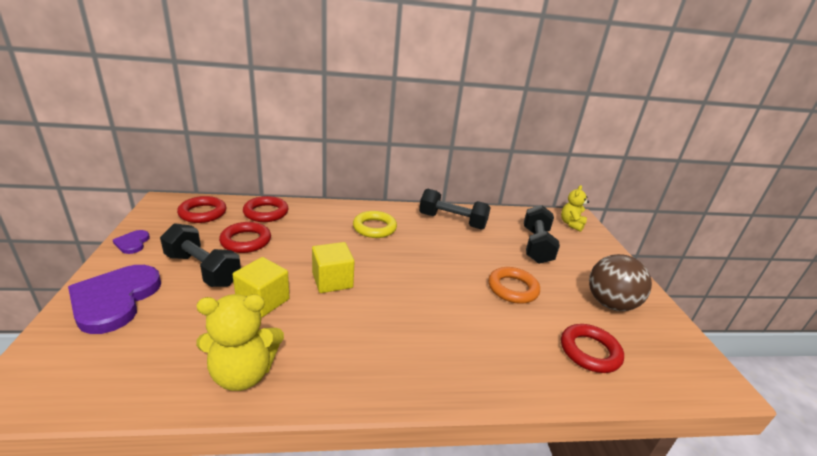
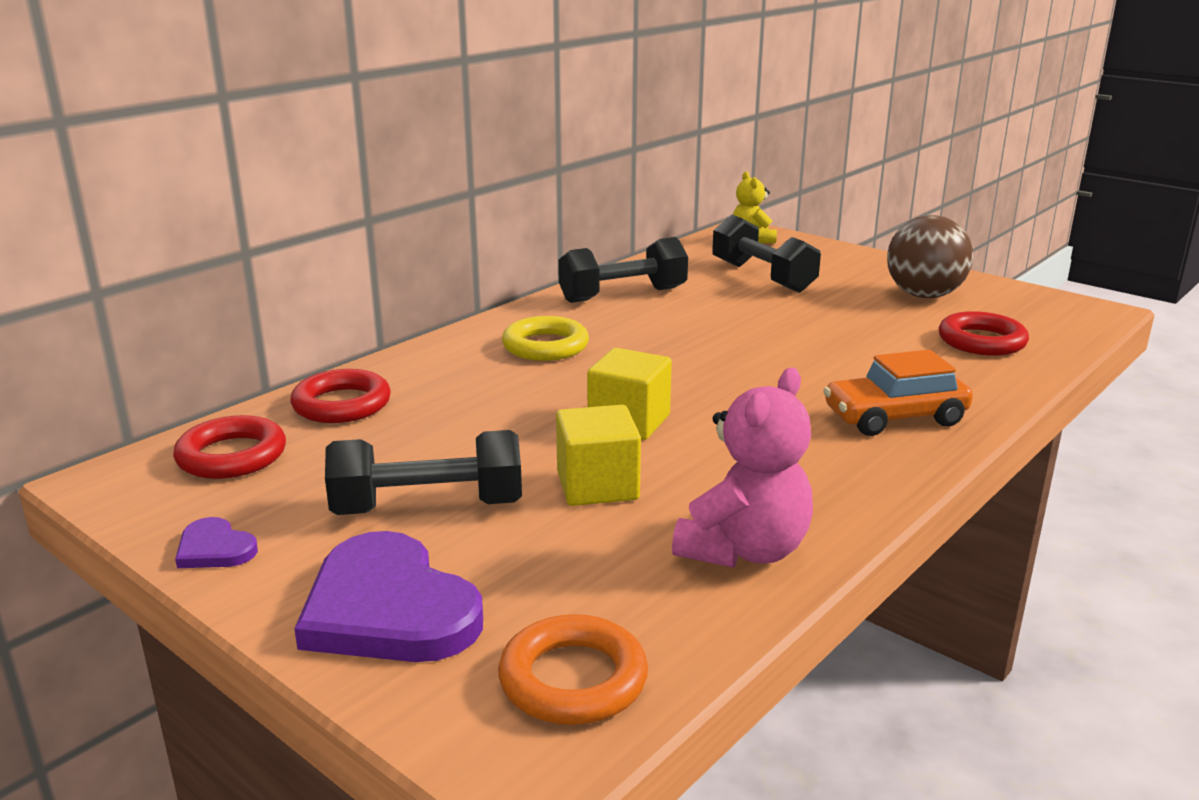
camera: 40 degrees left, 5 degrees down
(243, 373) = (744, 550): yellow teddy bear -> pink teddy bear
(246, 241) = (403, 448): red ring -> none
(445, 361) = (895, 418): none -> orange car
(512, 288) = (823, 327): orange ring -> orange ring (573, 679)

